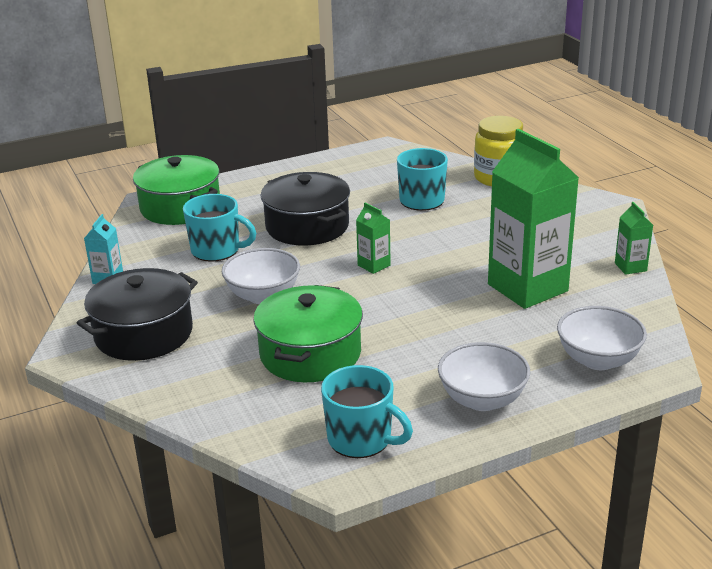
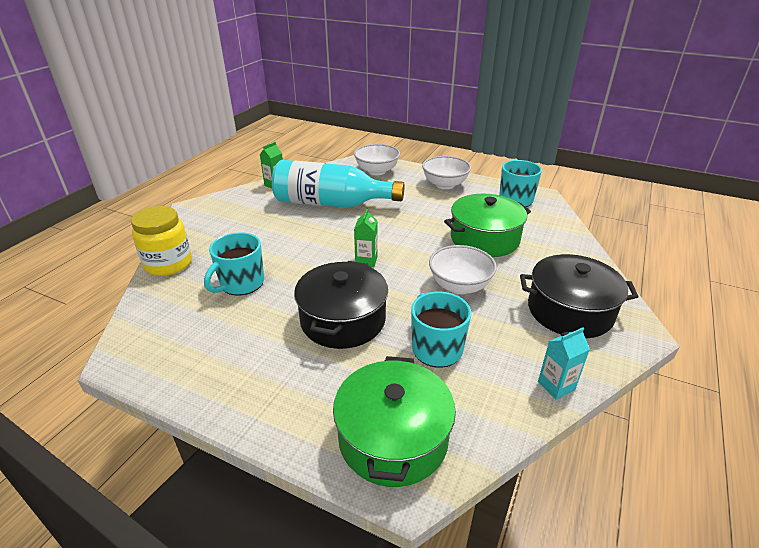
camera: 130 degrees left, 5 degrees up
(527, 288) = (331, 203): green carton -> turquoise bottle

